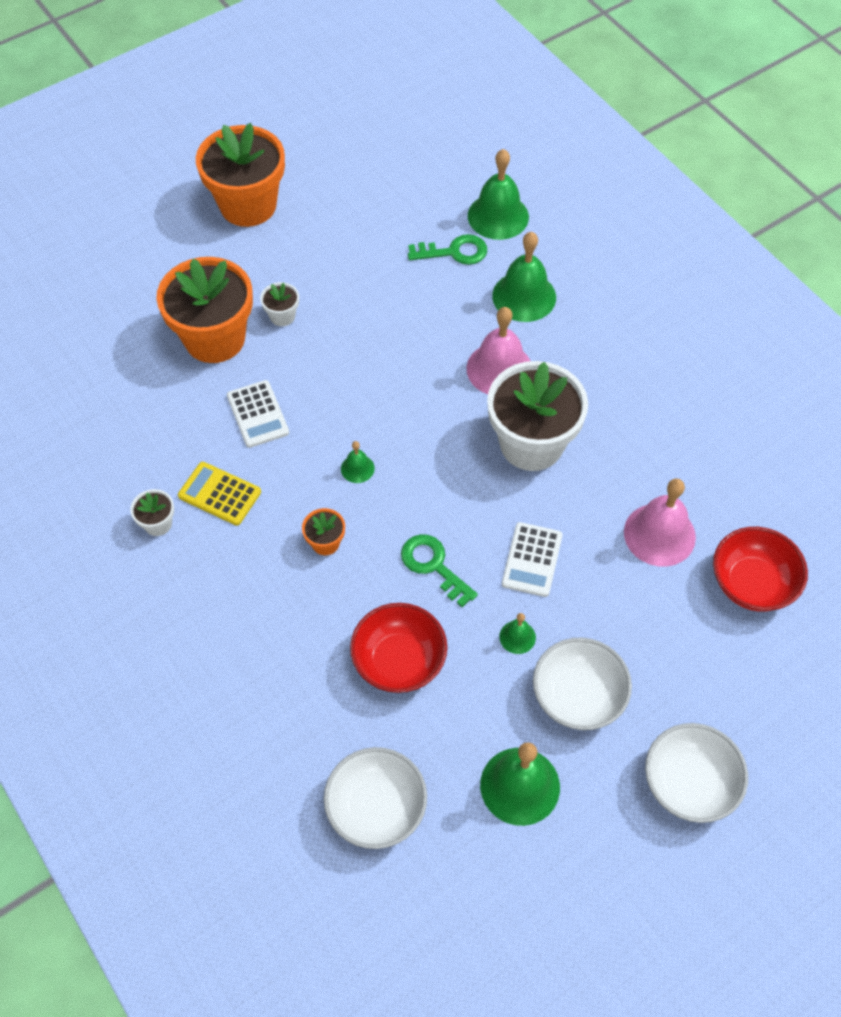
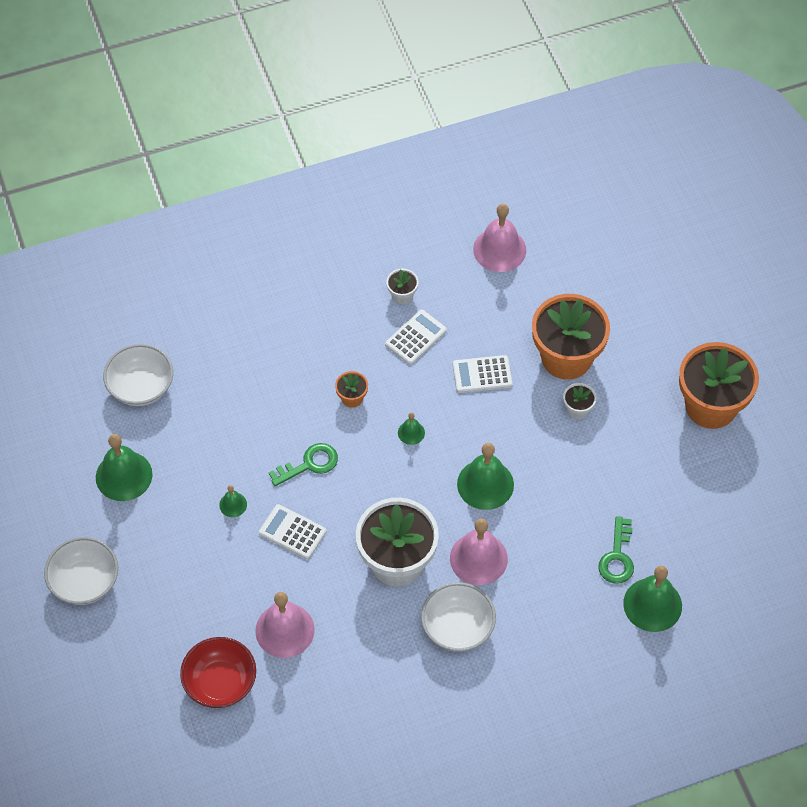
camera: 105 degrees right, 0 degrees up
(69, 433) = (499, 249): none -> pink bell
(219, 494) = (416, 337): yellow calculator -> white calculator
(399, 661) = (241, 424): red bowl -> none
(524, 296) = (552, 600): green bell -> green bell (485, 484)
(578, 696) = (173, 531): white bowl -> white bowl (457, 628)

